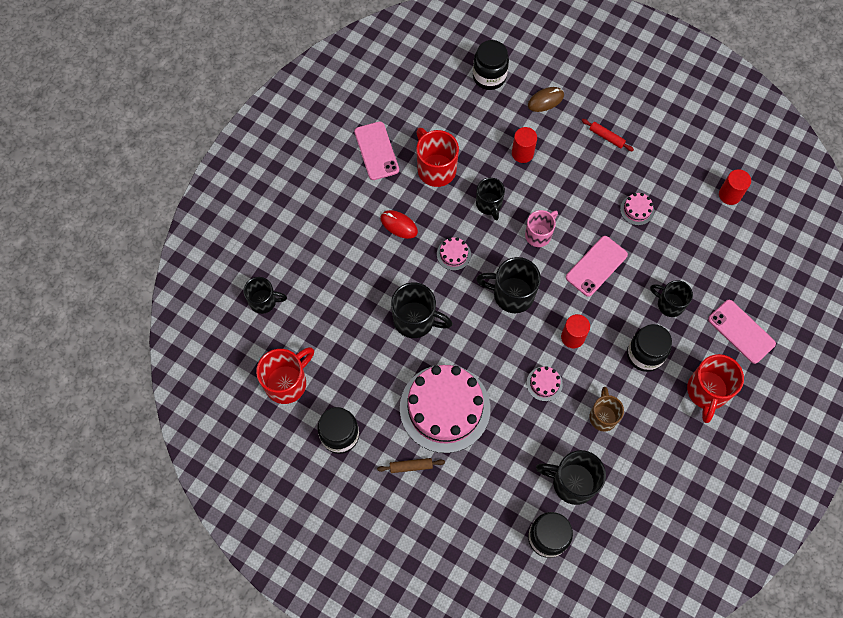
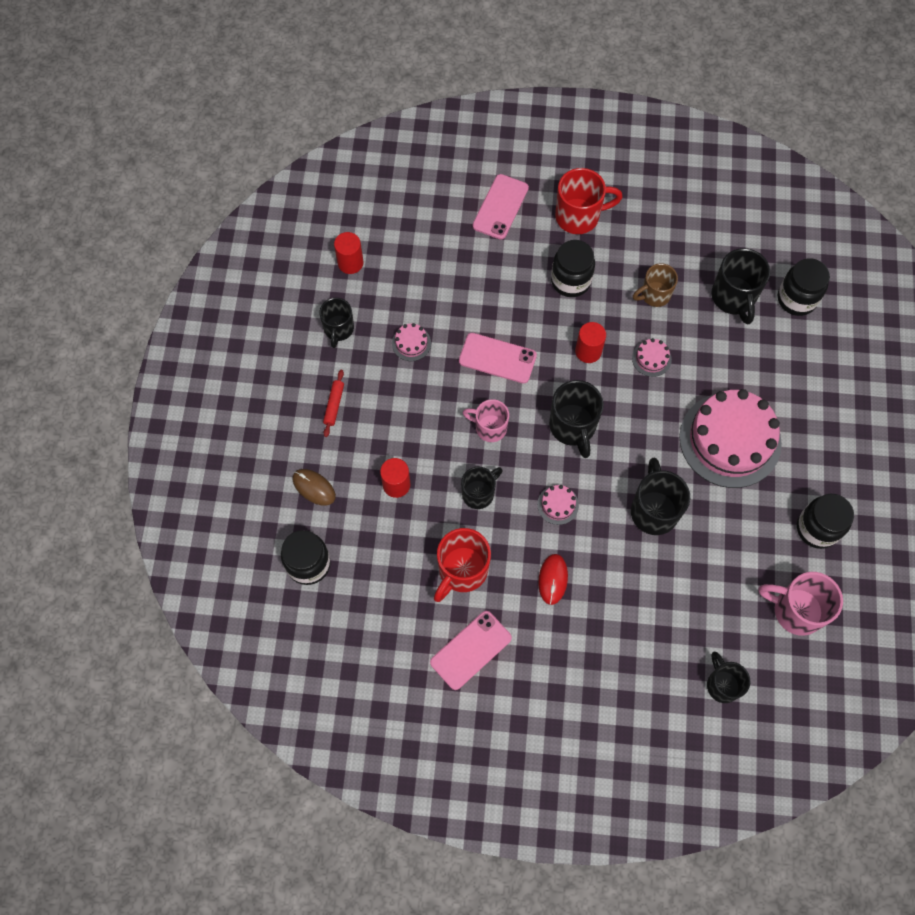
camera: 115 degrees left, 0 degrees up
(287, 382) = (796, 610): red mug -> pink mug
(411, 466) = (806, 446): brown rolling pin -> none
(669, 304) = (504, 277): black mug -> black mug (338, 329)

